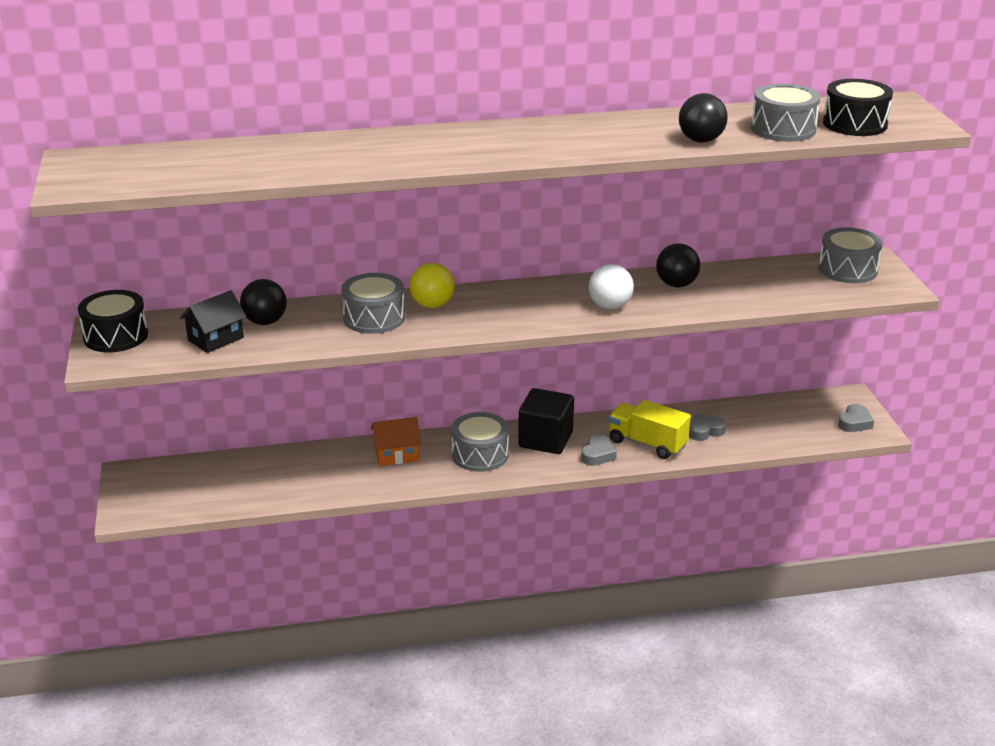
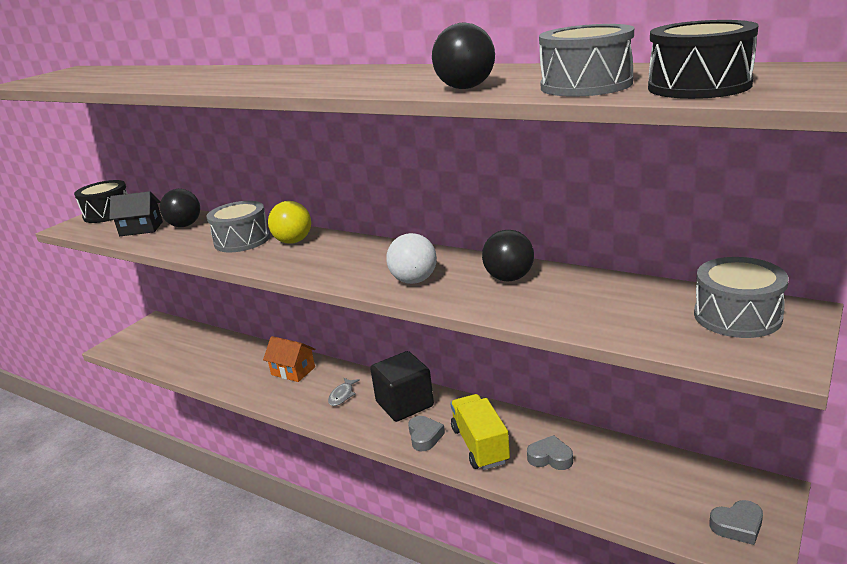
camera: 45 degrees right, 5 degrees down
(480, 454) = (342, 395): grey drum -> grey fish
(598, 455) = (425, 436): grey heart -> grey heart turned 75 degrees counterclockwise

